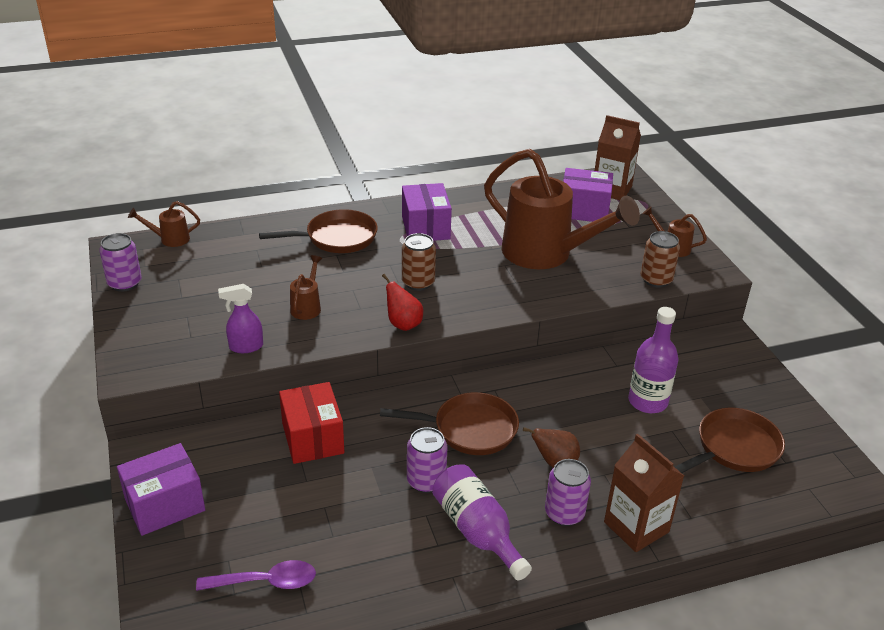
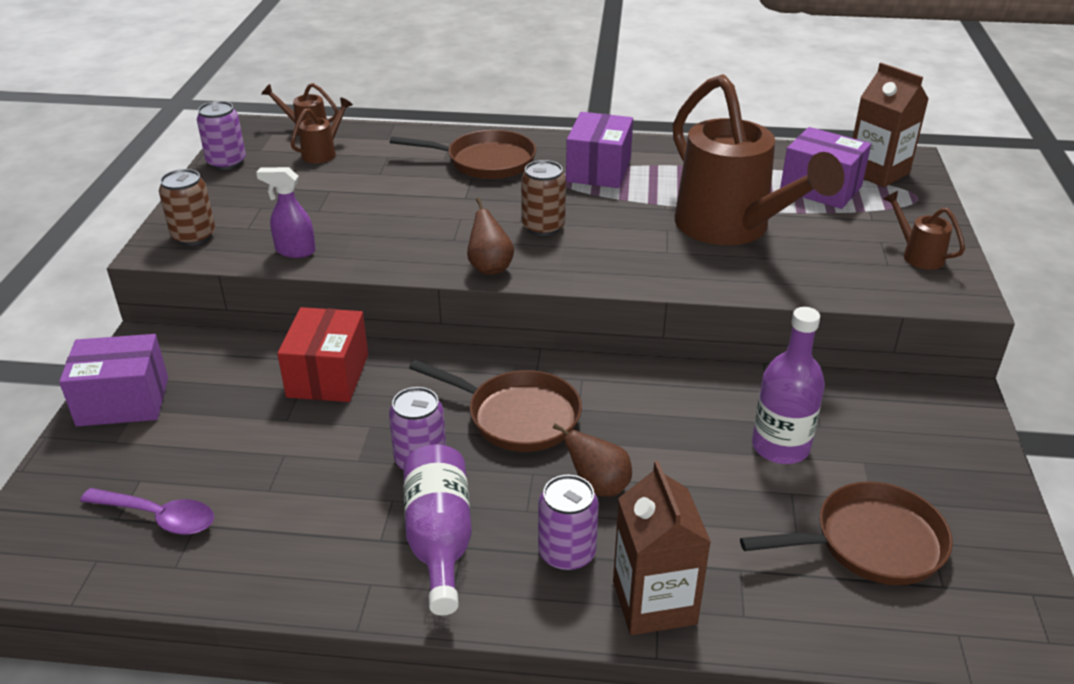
camera: 25 degrees right, 0 degrees up
(307, 307) = (395, 225): brown watering can -> brown watering can (323, 153)
(403, 324) = (490, 267): red pear -> brown pear
(656, 280) = (865, 289): brown can -> brown can (194, 236)

